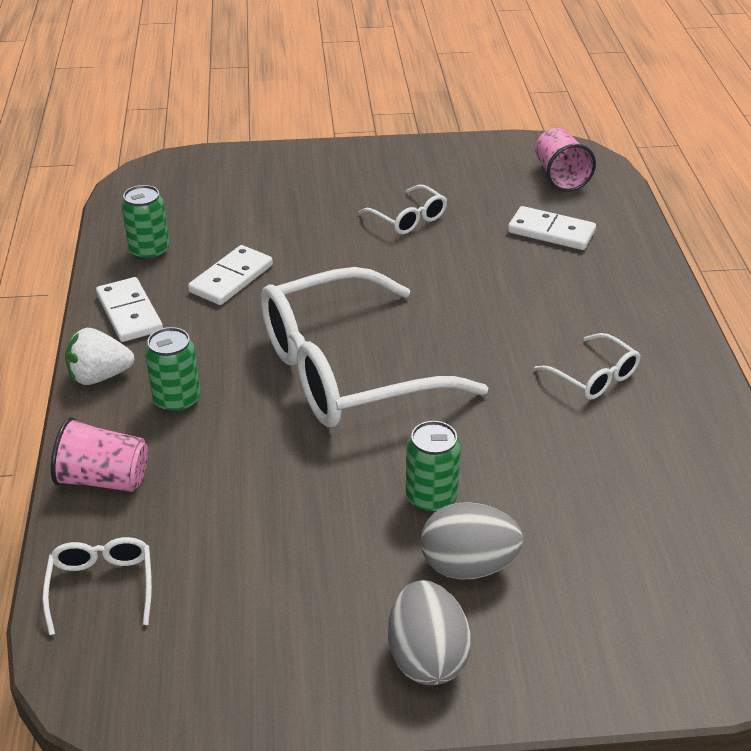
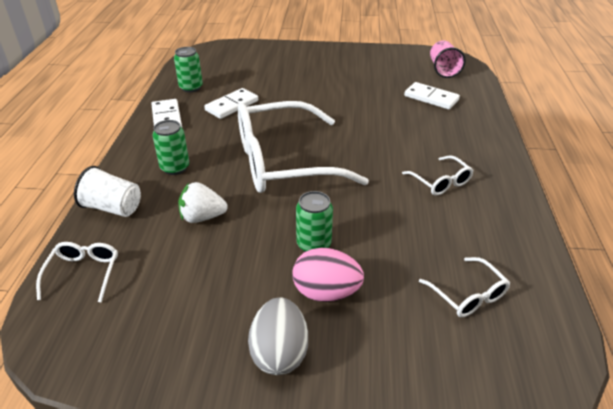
camera: 10 degrees right, 0 degrees up
(99, 376) = (135, 150): white strawberry -> white strawberry (202, 217)
(104, 479) = (113, 208): pink cup -> white cup
(408, 219) = (346, 84): white glasses -> white glasses (468, 295)
(468, 566) = (326, 292): grey egg -> pink egg

